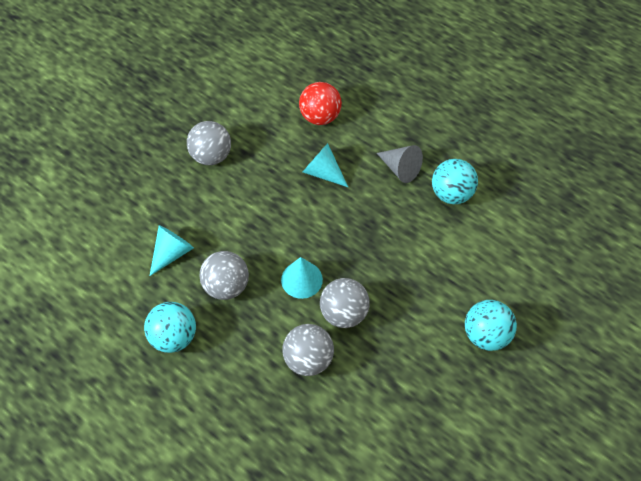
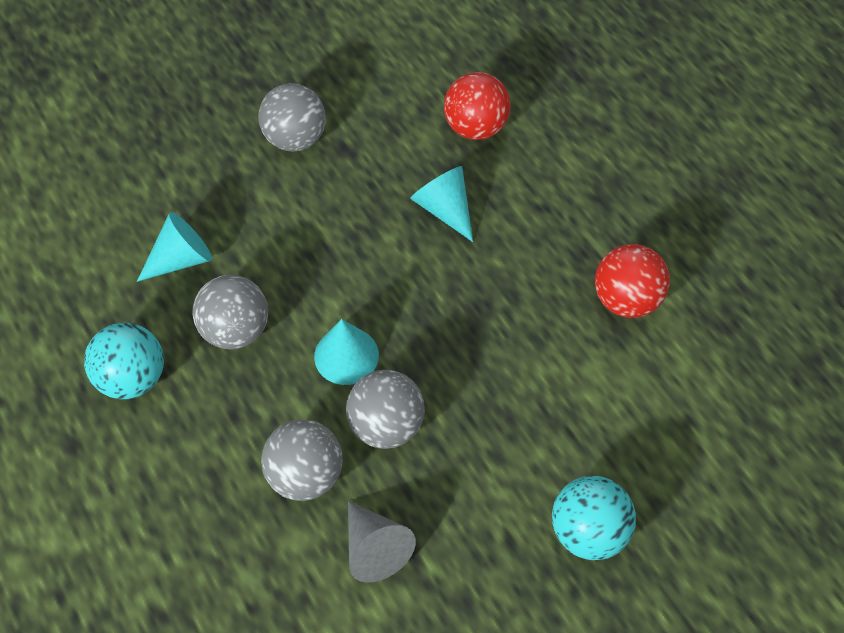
camera: 20 degrees right, 0 degrees up
(400, 169) = (563, 239): grey cone -> grey cone (374, 548)
(451, 194) = (625, 299): turquoise ball -> red ball

